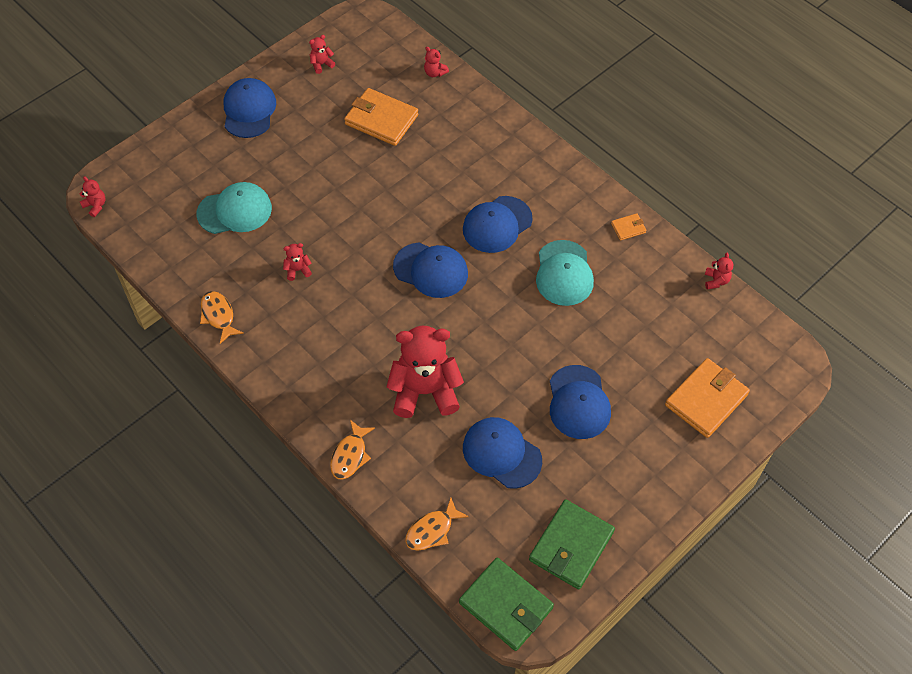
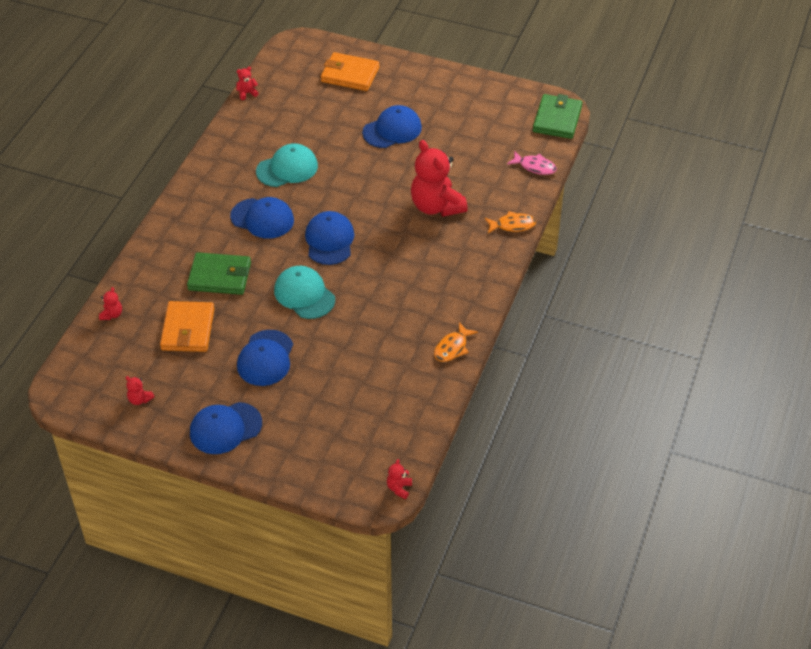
camera: 115 degrees left, 10 degrees down
(235, 211) = (345, 385): turquoise cap -> turquoise cap (304, 295)
(297, 270) = (379, 318): red teddy bear -> none
(432, 530) = (535, 167): orange fish -> pink fish
(501, 453) = (457, 153): blue cap -> blue cap (265, 358)
(571, 546) = (497, 104): green wallet -> green wallet (219, 276)
(628, 228) = (223, 148): orange wallet -> none

